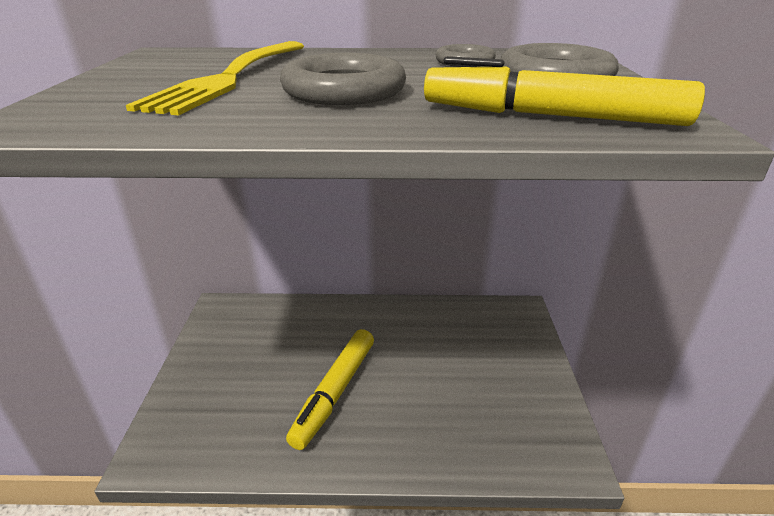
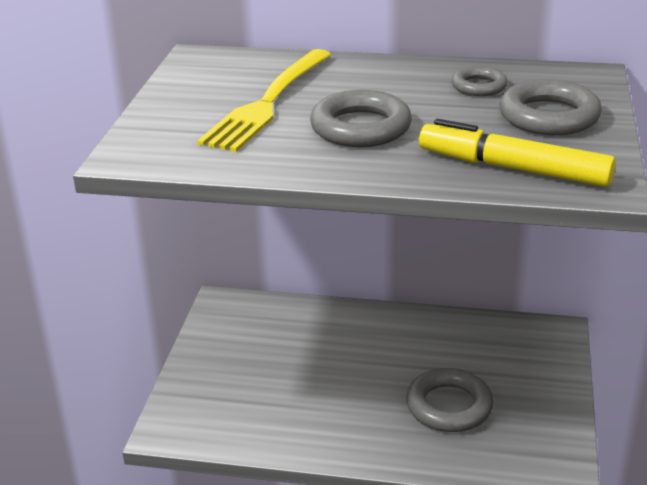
camera: 10 degrees right, 0 degrees up
(335, 392) = (339, 394): yellow marker -> none
(444, 394) = (449, 406): none -> grey ring

